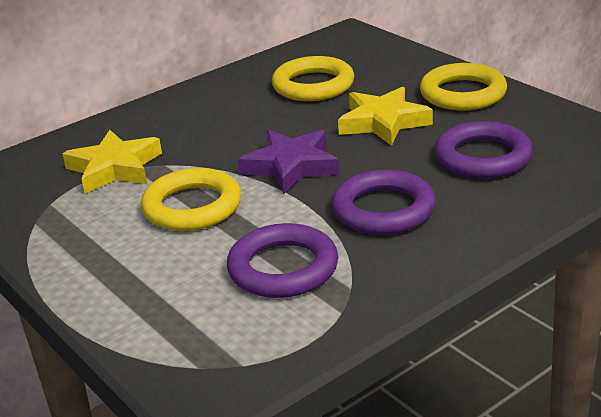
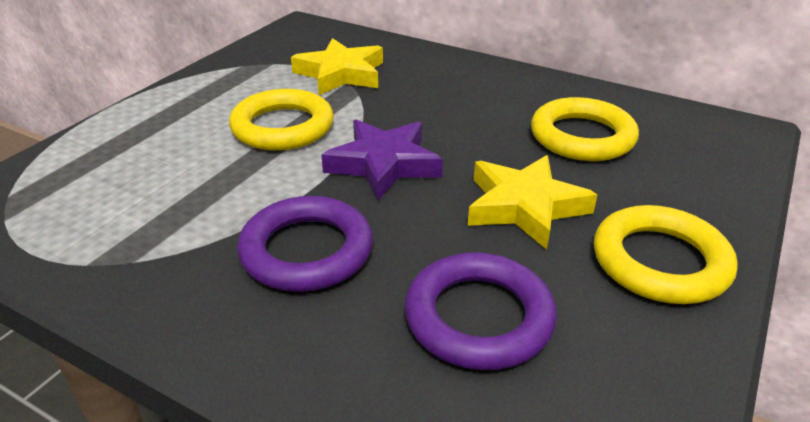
camera: 65 degrees right, 5 degrees up
(283, 268) = (172, 205): purple ring -> none

